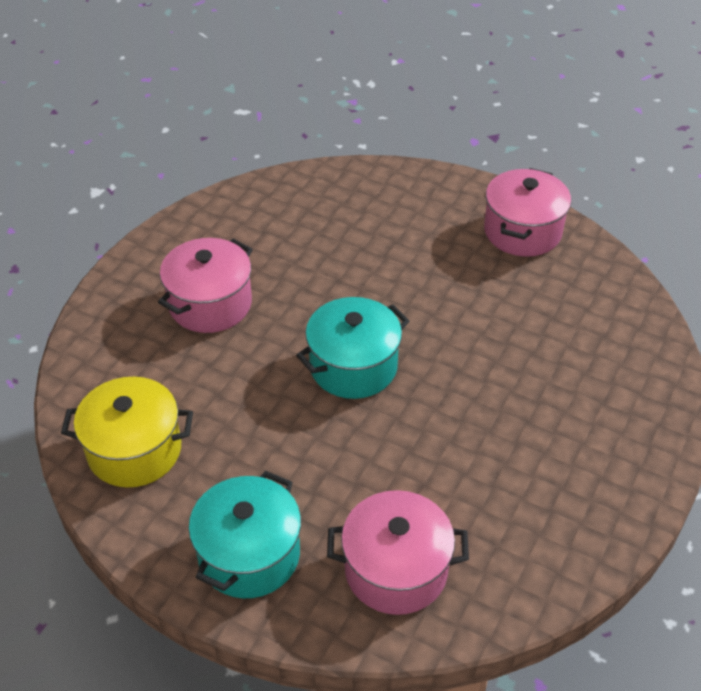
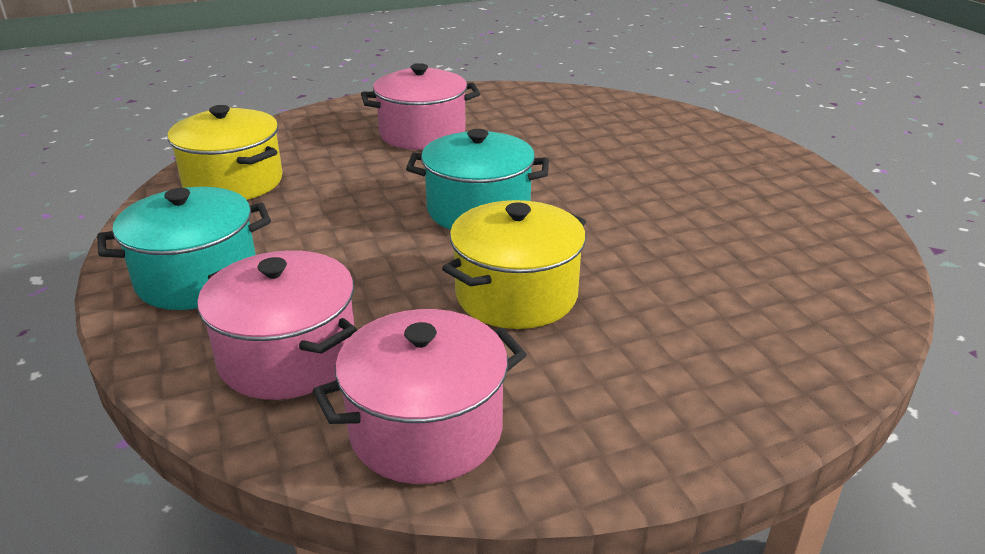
camera: 40 degrees right, 15 degrees down
(463, 430) = (516, 295): none -> yellow pot
(522, 231) = (790, 193): pink pot -> pink pot (426, 429)

